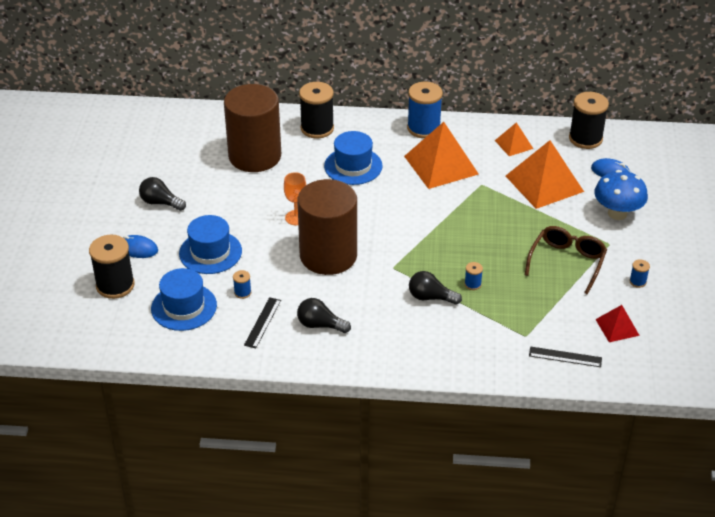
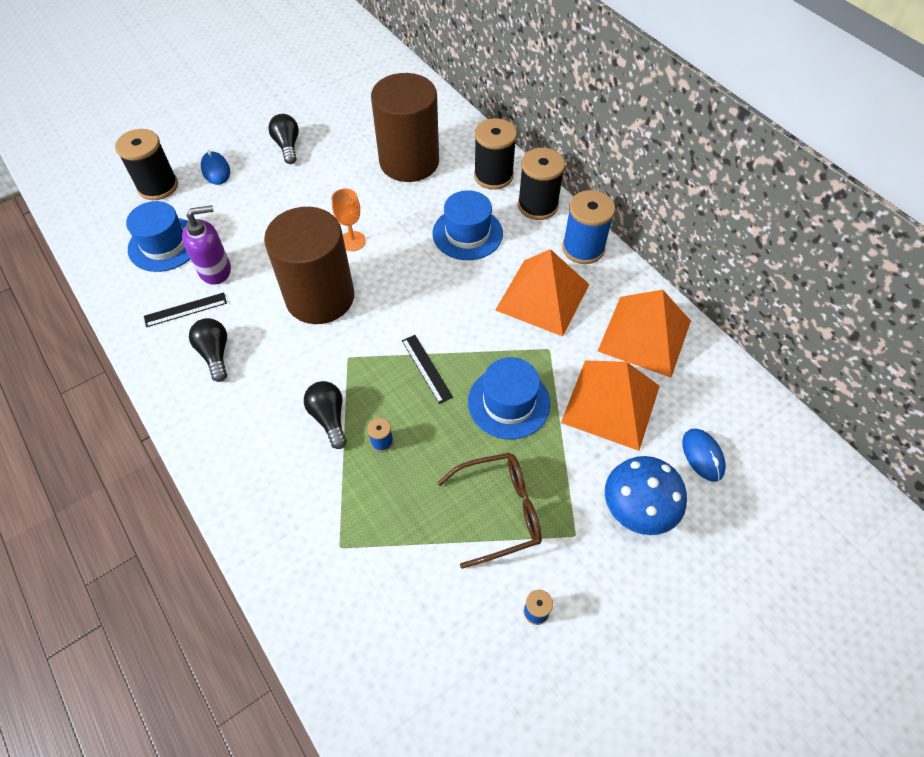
camera: 50 degrees right, 15 degrees up
(210, 252) = (251, 216): blue hat -> blue hat (509, 402)
(242, 292) = (215, 270): blue spool -> purple soap dispenser
(514, 144) = (644, 335): orange pyramid -> orange pyramid, size x1.93
(565, 357) = (336, 612): black ruler -> black ruler (427, 368)
(585, 139) = (731, 394): black spool -> black spool (537, 205)
(617, 327) = (433, 639): red pyramid -> none

